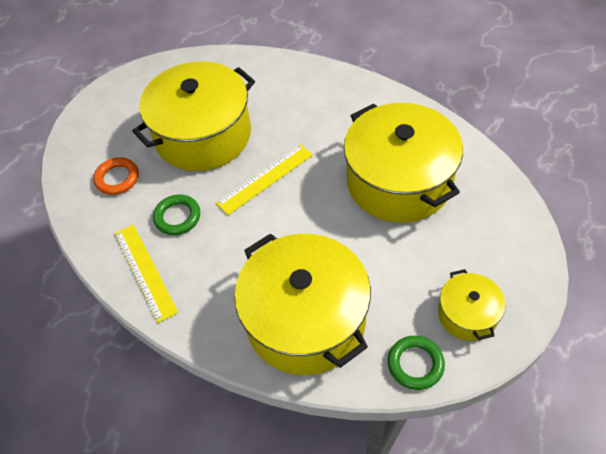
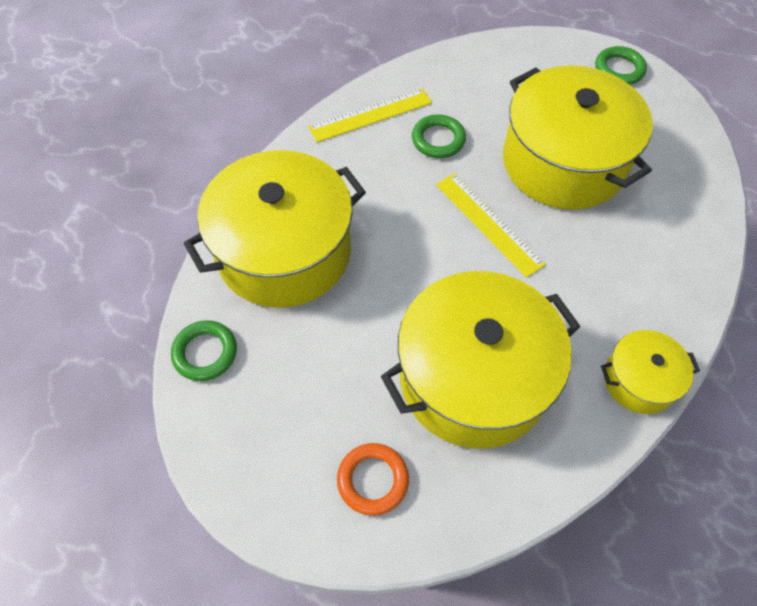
camera: 90 degrees right, 5 degrees up
(105, 102) = (619, 69): none -> green ring
(117, 178) = (498, 86): orange ring -> orange ring (373, 480)
(467, 315) = (253, 423): yellow pot -> yellow pot (639, 380)

